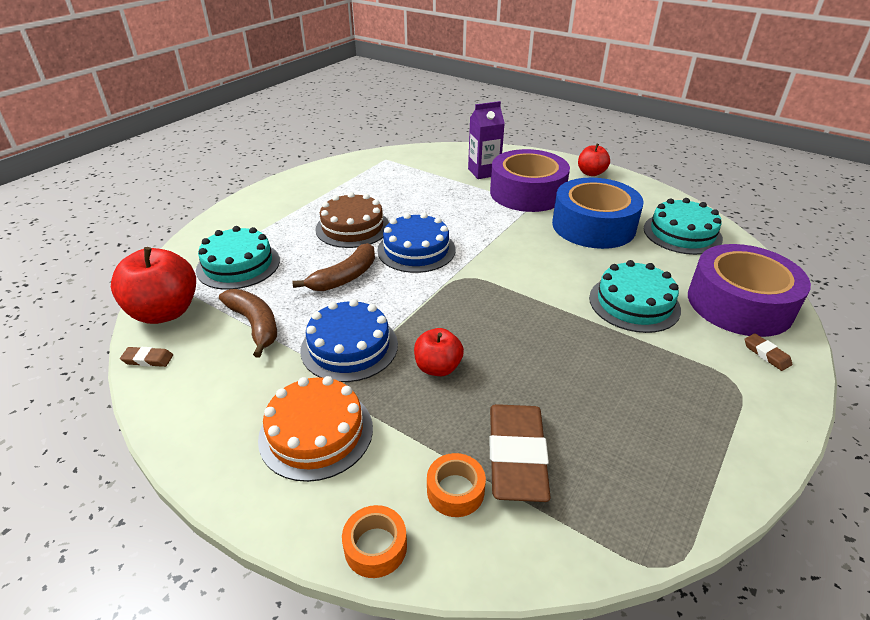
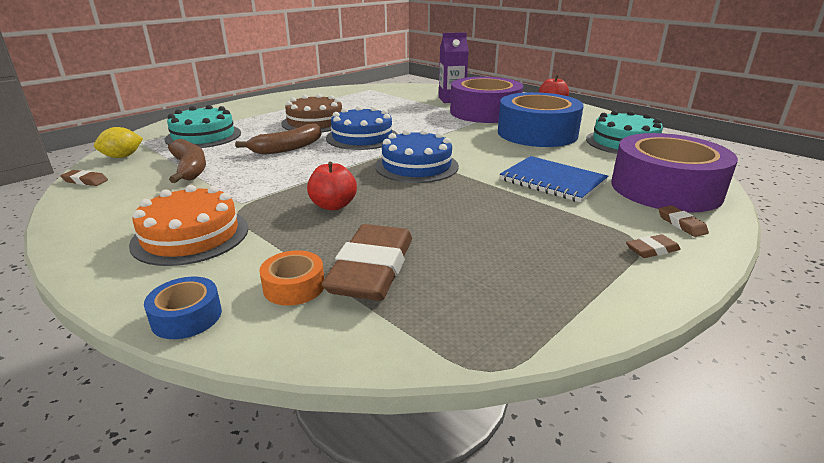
camera: 10 degrees right, 10 degrees down
(165, 312) = (122, 157): red apple -> yellow lemon
(349, 347) = (261, 187): blue cake -> blue cake (416, 166)
(375, 547) = (187, 317): orange tape -> blue tape
(634, 303) = (552, 181): turquoise cake -> blue notebook
(751, 394) = (652, 250): none -> brown eraser

